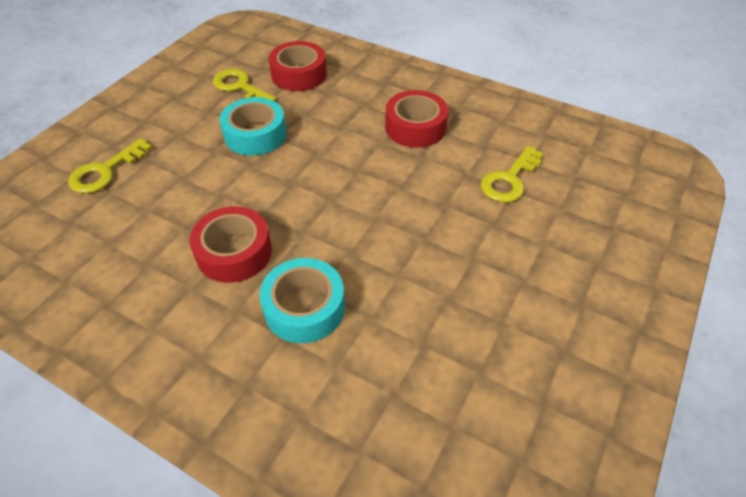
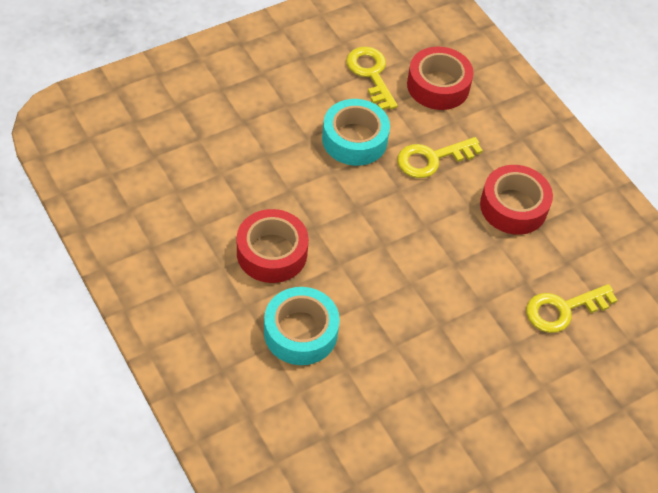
camera: 25 degrees right, 5 degrees up
(105, 171) = (204, 115): yellow key -> yellow key (432, 159)

